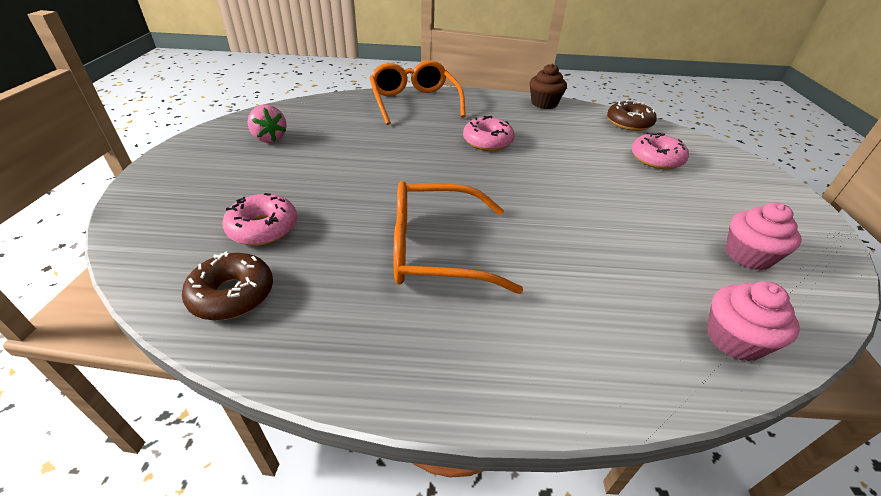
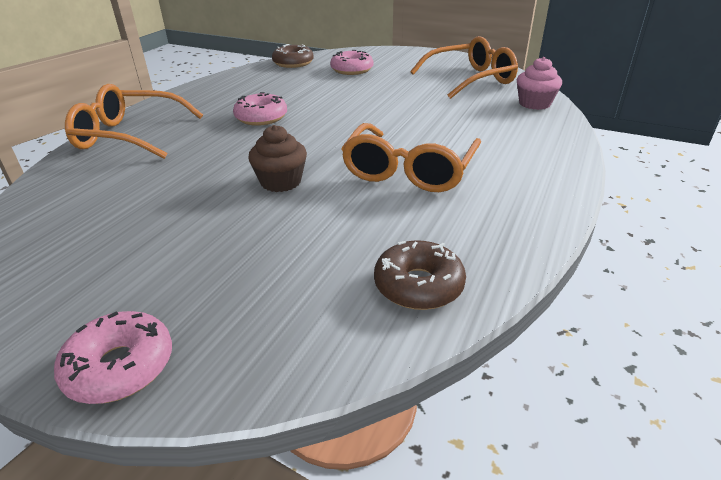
camera: 65 degrees left, 5 degrees down
(263, 228) = (313, 260): pink donut -> pink donut (120, 367)
(269, 138) = (93, 243): pink strawberry -> none
(544, 103) = (221, 81): brown cupcake -> brown cupcake (281, 182)
(748, 255) = (470, 79): pink cupcake -> orange glasses

